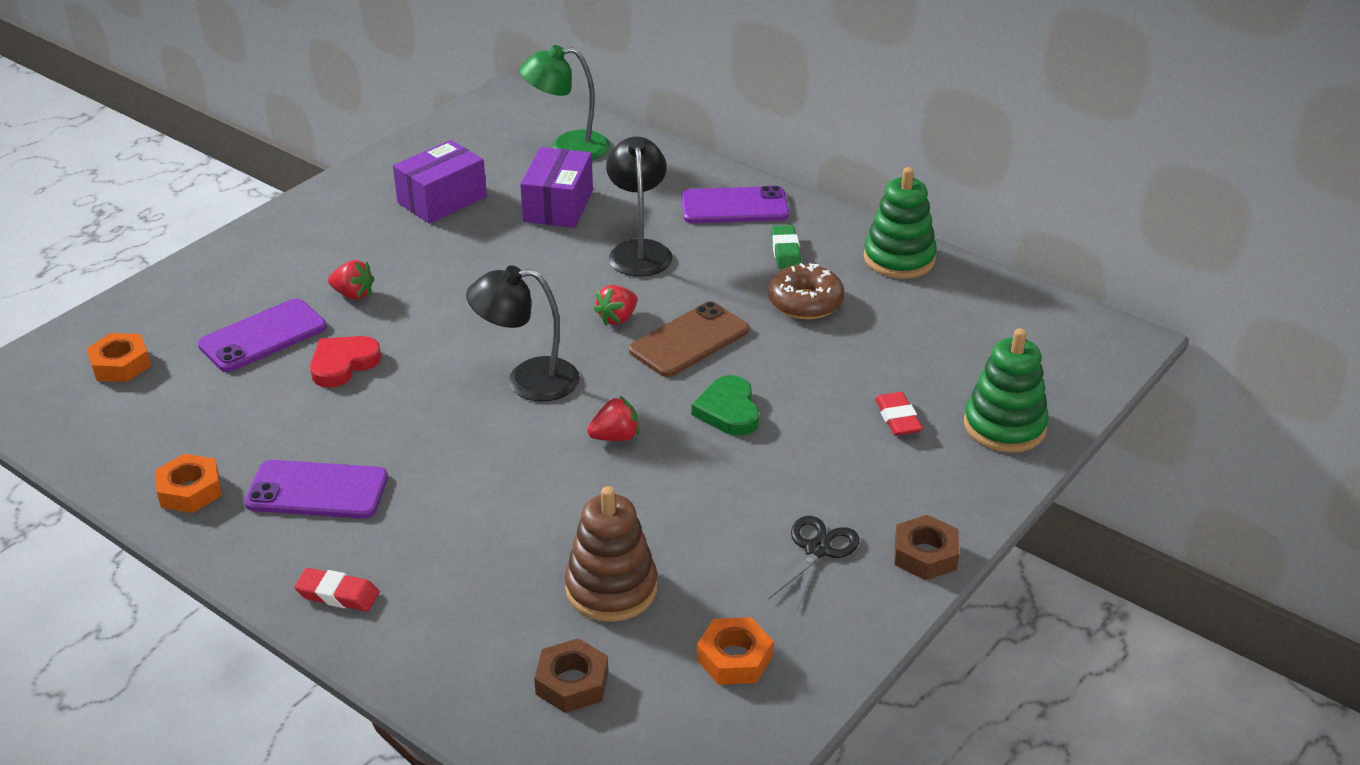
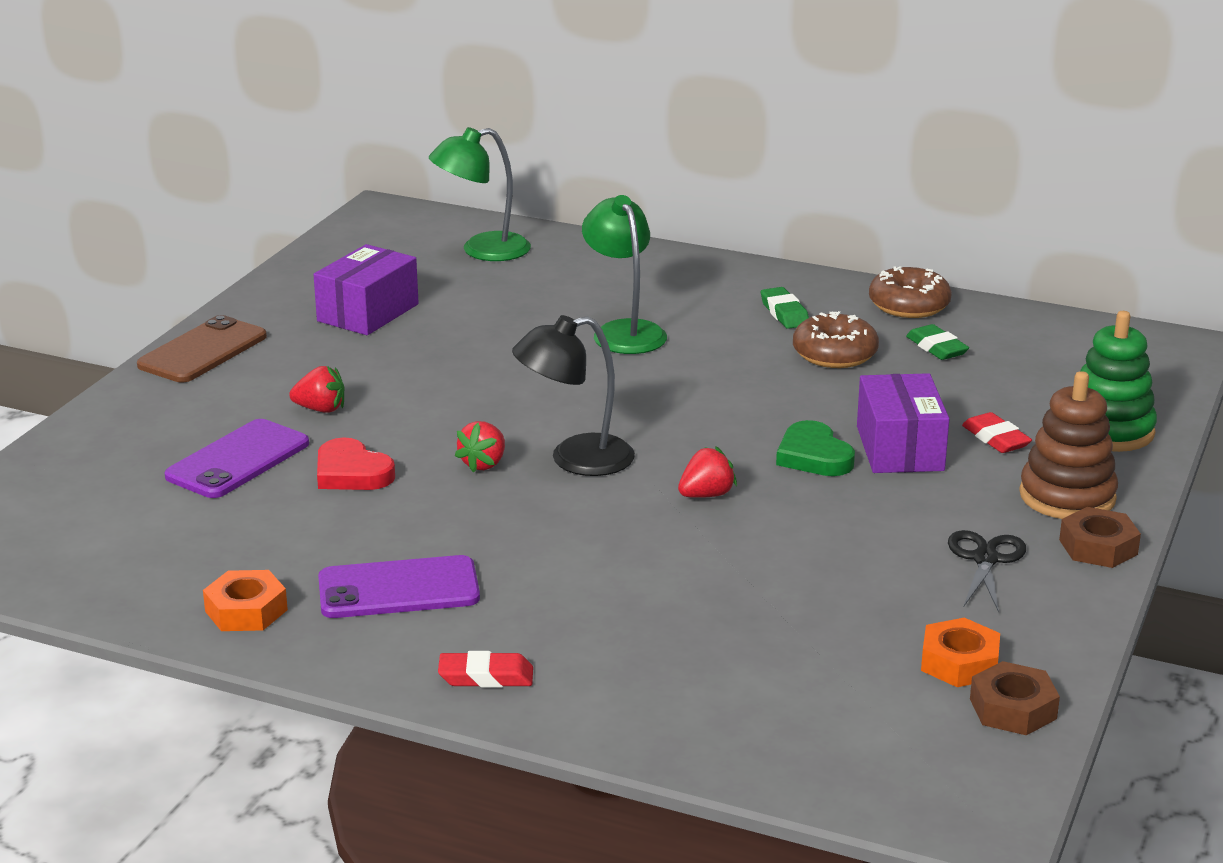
camera: 15 degrees left, 10 degrees down
(120, 364) = (80, 508): orange nut -> none
(343, 364) = (351, 473): red heart -> red heart turned 75 degrees counterclockwise
(558, 206) = (506, 303): purple box -> purple box (900, 448)
(572, 683) = (801, 711): brown nut -> brown nut (1013, 708)
(611, 588) = (789, 625): brown stacking toy -> brown stacking toy (1067, 496)
(617, 318) = (639, 393): red strawberry -> red strawberry (484, 464)
(639, 250) = (624, 331): black lamp -> green lamp
(689, 340) = (731, 402): brown phone -> brown phone (203, 351)
(734, 206) = (703, 281): purple phone -> none
(899, 259) = (909, 305): green stacking toy -> brown donut
(899, 309) = (936, 348): none -> green eraser

